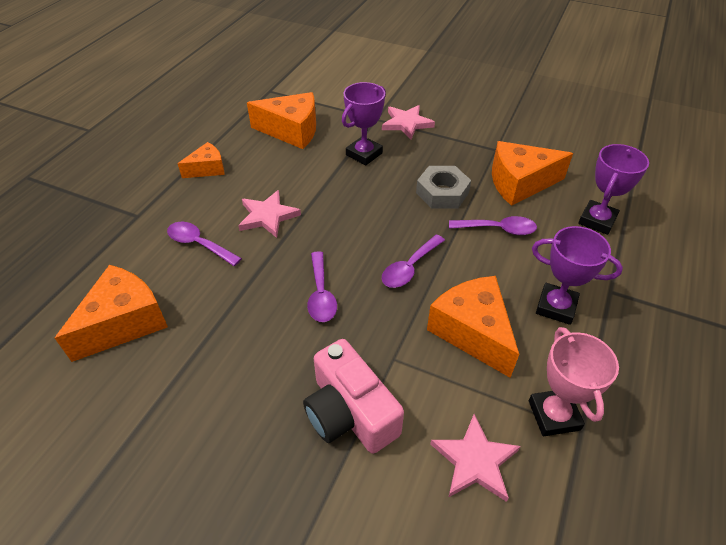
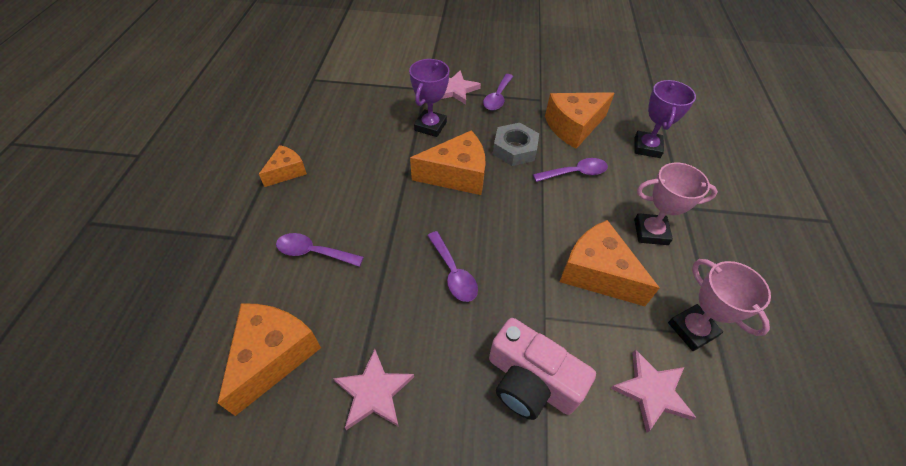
camera: 20 degrees left, 5 degrees up
(268, 216) = (369, 207): pink star -> pink star (374, 392)
(292, 131) = (353, 116): orange cheese -> orange cheese (457, 175)
(409, 268) = (519, 227): purple spoon -> purple spoon (497, 97)
(556, 307) = (650, 232): purple trophy -> pink trophy

